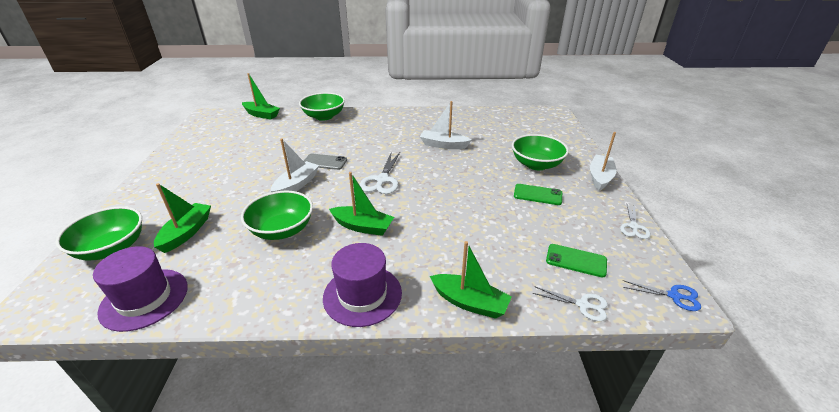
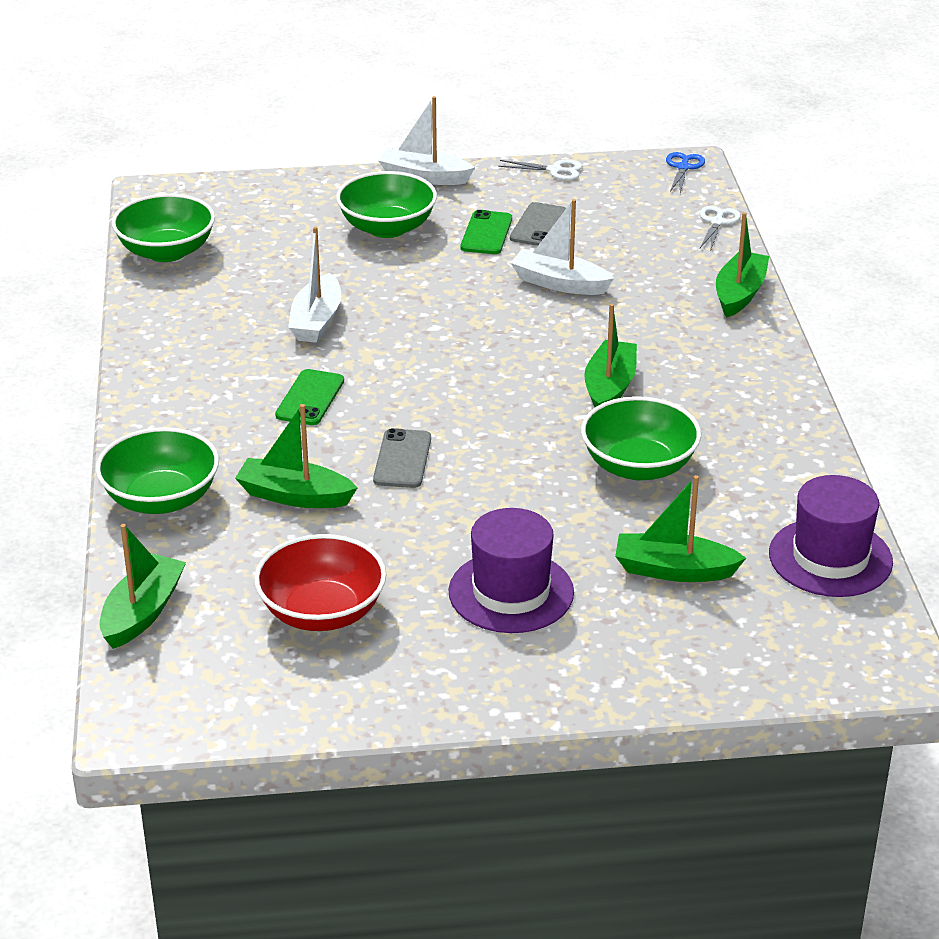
camera: 95 degrees left, 0 degrees up
(112, 248) = (739, 643): green bowl -> green bowl (166, 251)
(235, 143) = (322, 612): none -> red bowl
(296, 185) = (497, 478): white boat -> white boat (559, 283)
(311, 139) = (294, 496): none -> green boat
(362, 295) = (755, 371): purple hat -> purple hat (511, 592)
(382, 180) = (463, 382): white scissors -> none
(552, 214) = (538, 225): none -> grey phone
(576, 260) = (639, 218): green phone -> green phone (310, 398)

